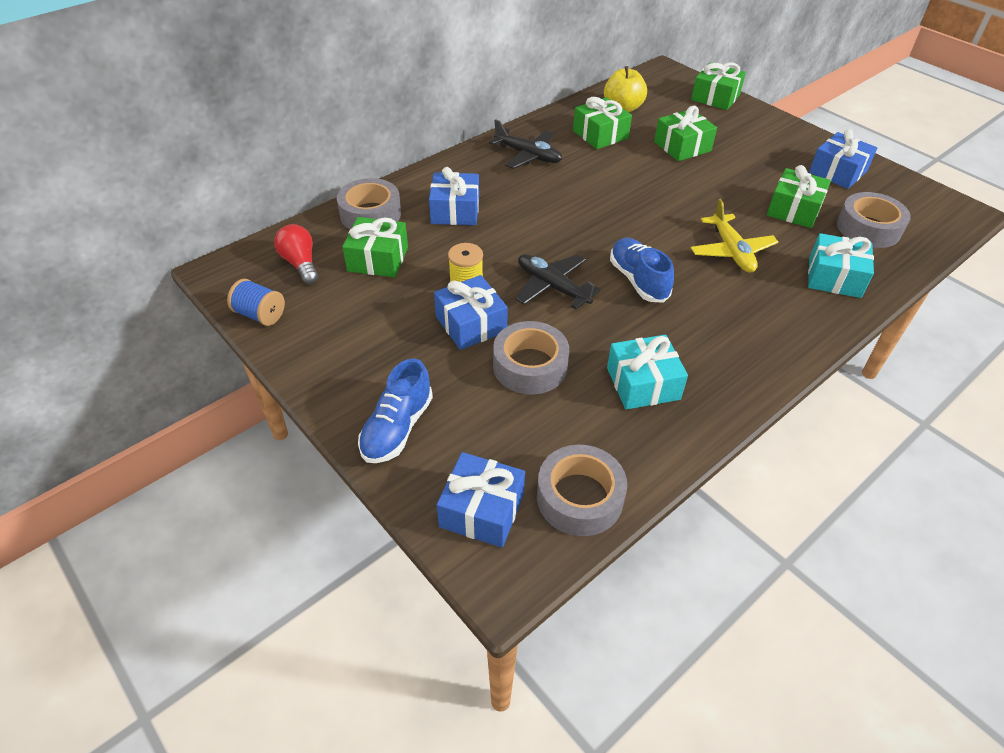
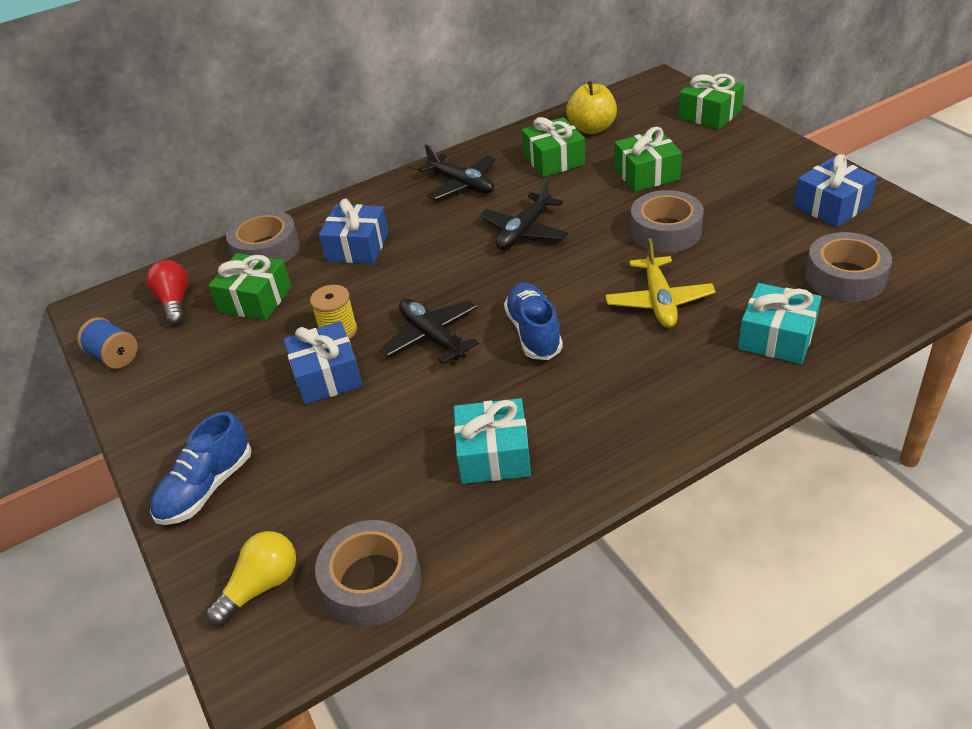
camera: 15 degrees right, 5 degrees down
(482, 510) = (261, 586): blue gift -> yellow light bulb
(530, 366) = (373, 427): grey tape -> grey tape (665, 231)
(598, 195) = (524, 231): none -> black plane
(794, 210) = (756, 252): green gift -> none

